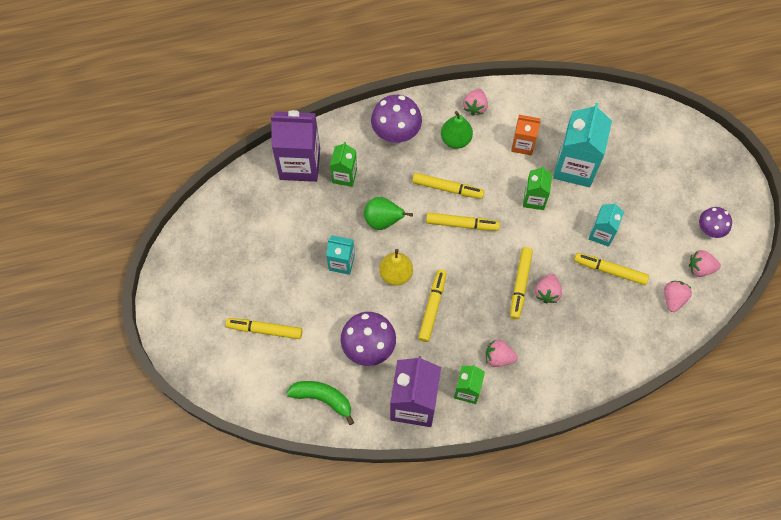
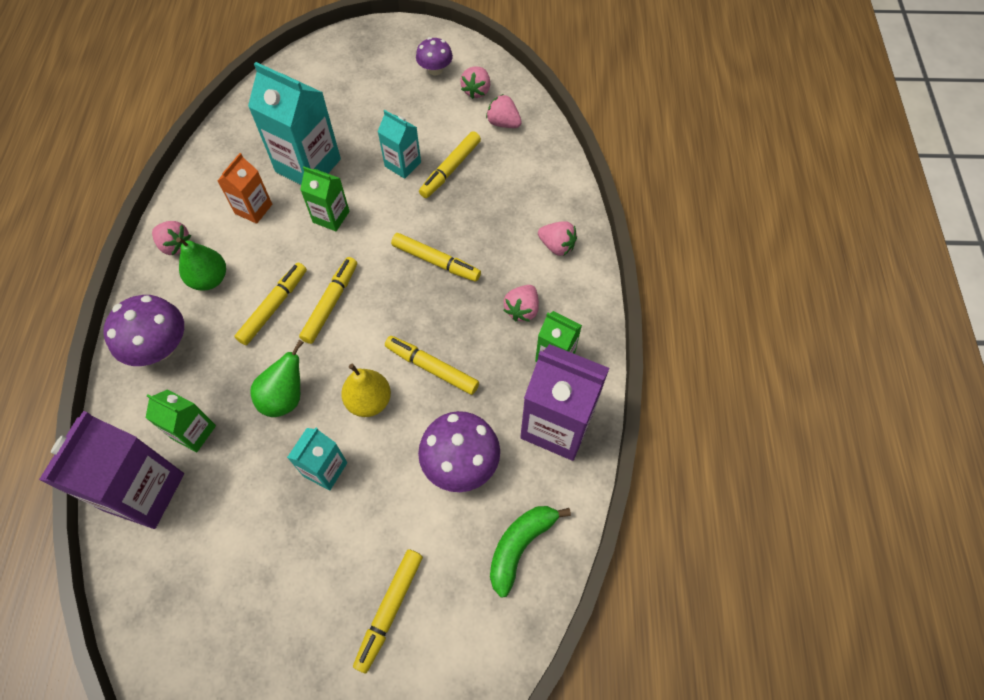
camera: 75 degrees left, 5 degrees down
(547, 292) = (455, 237): pink strawberry -> pink strawberry (557, 246)

